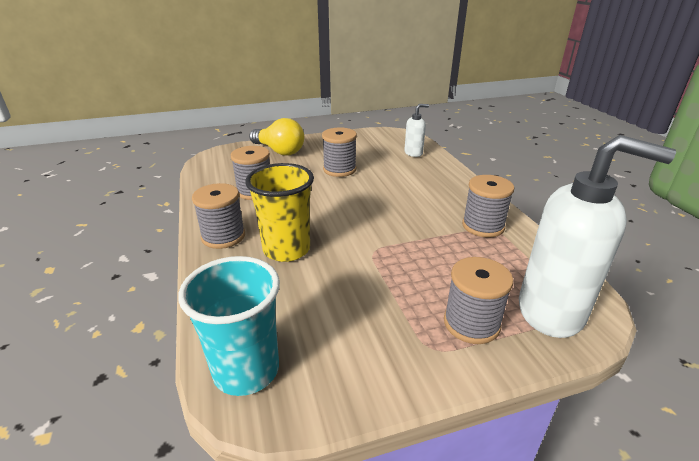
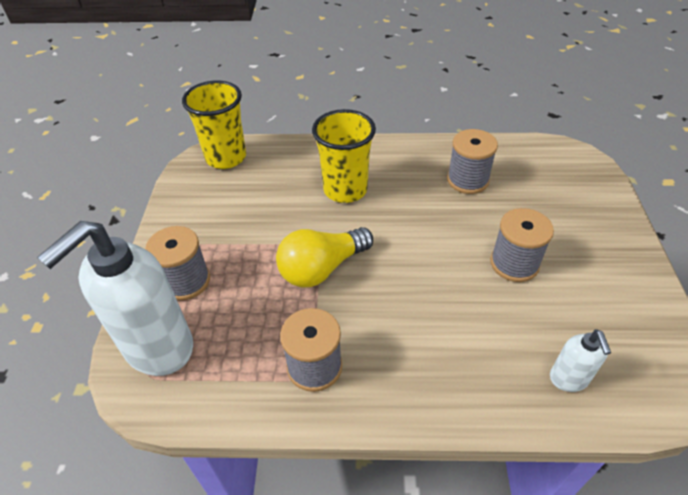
camera: 110 degrees right, 15 degrees up
(223, 236) = (383, 154): grey spool -> none
(246, 370) = (226, 157): turquoise cup -> yellow cup
(279, 151) = (588, 212): yellow light bulb -> yellow light bulb (322, 268)

